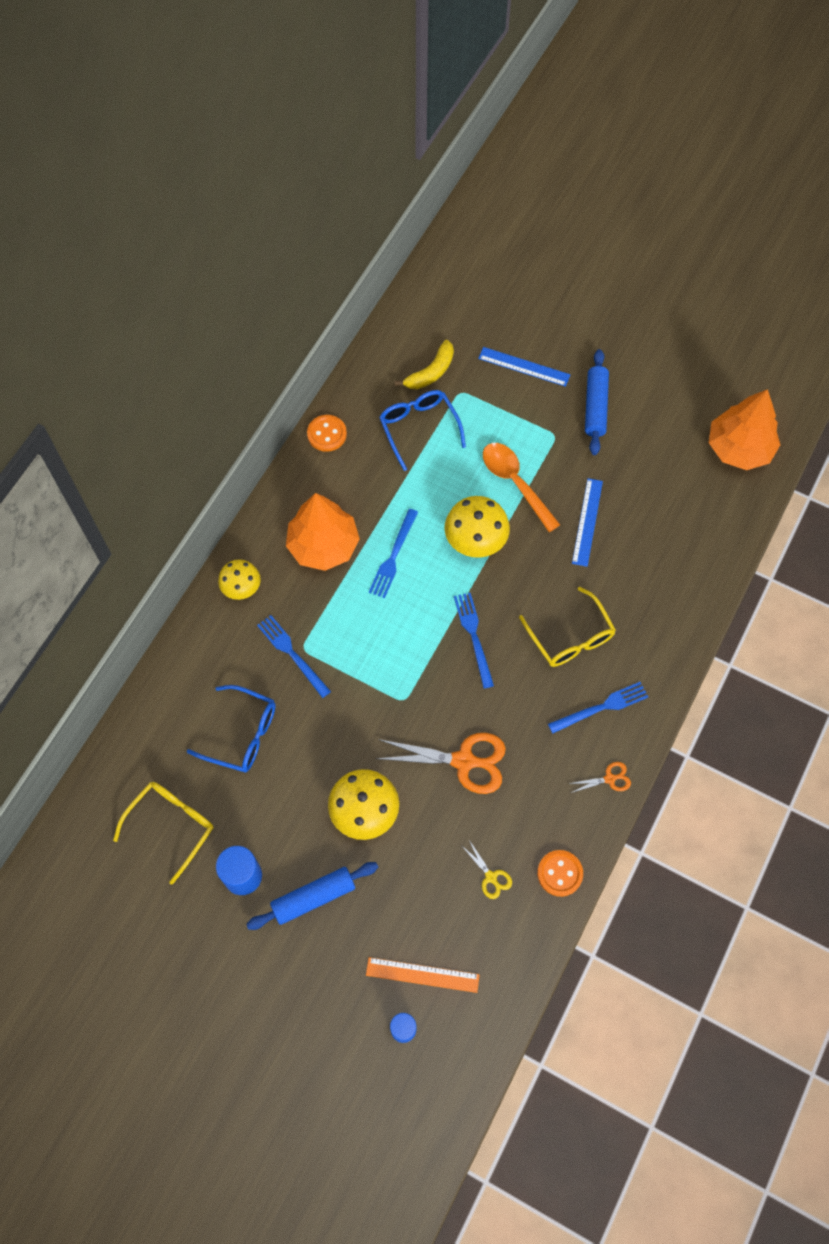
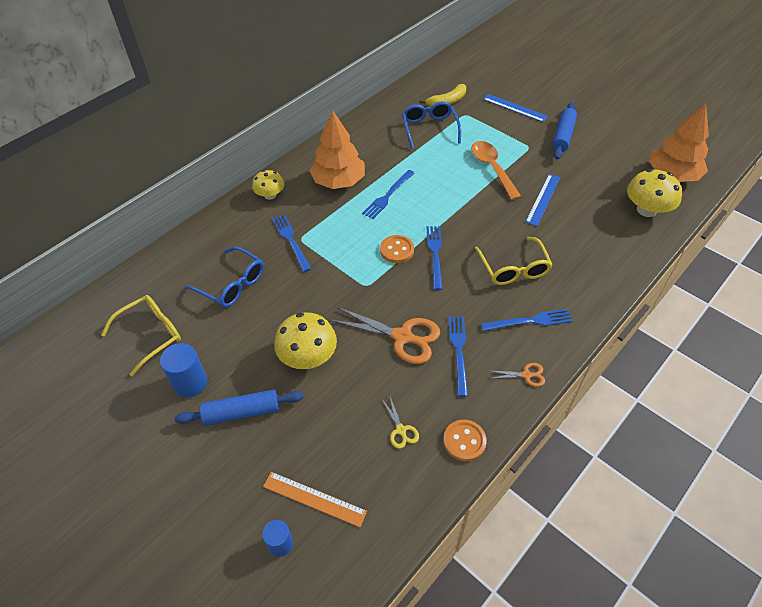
camera: 15 degrees right, 15 degrees down
(327, 434) = (363, 122): orange button -> orange button (397, 250)
(475, 540) = (453, 196): yellow mushroom -> yellow mushroom (646, 210)
(530, 765) = (459, 351): none -> blue fork

